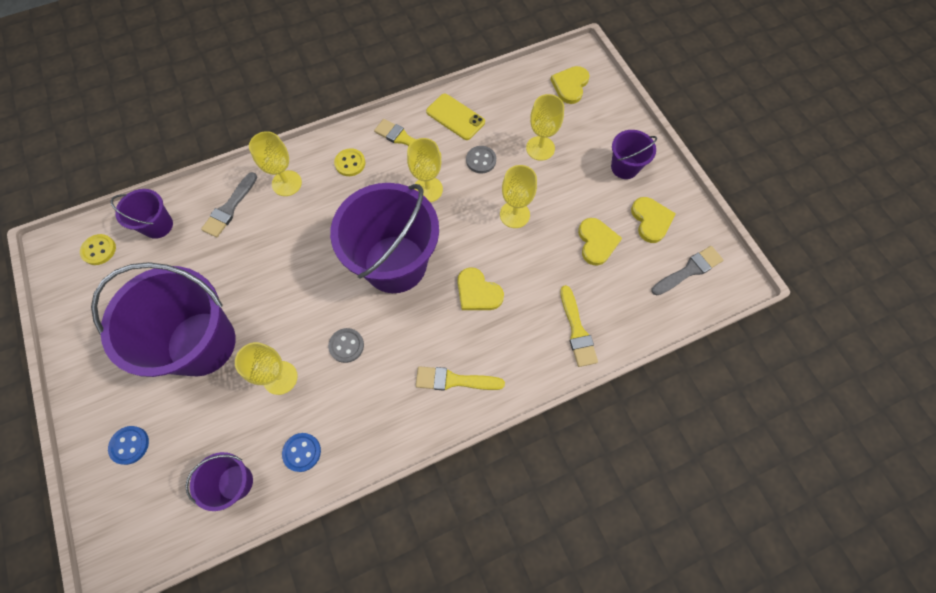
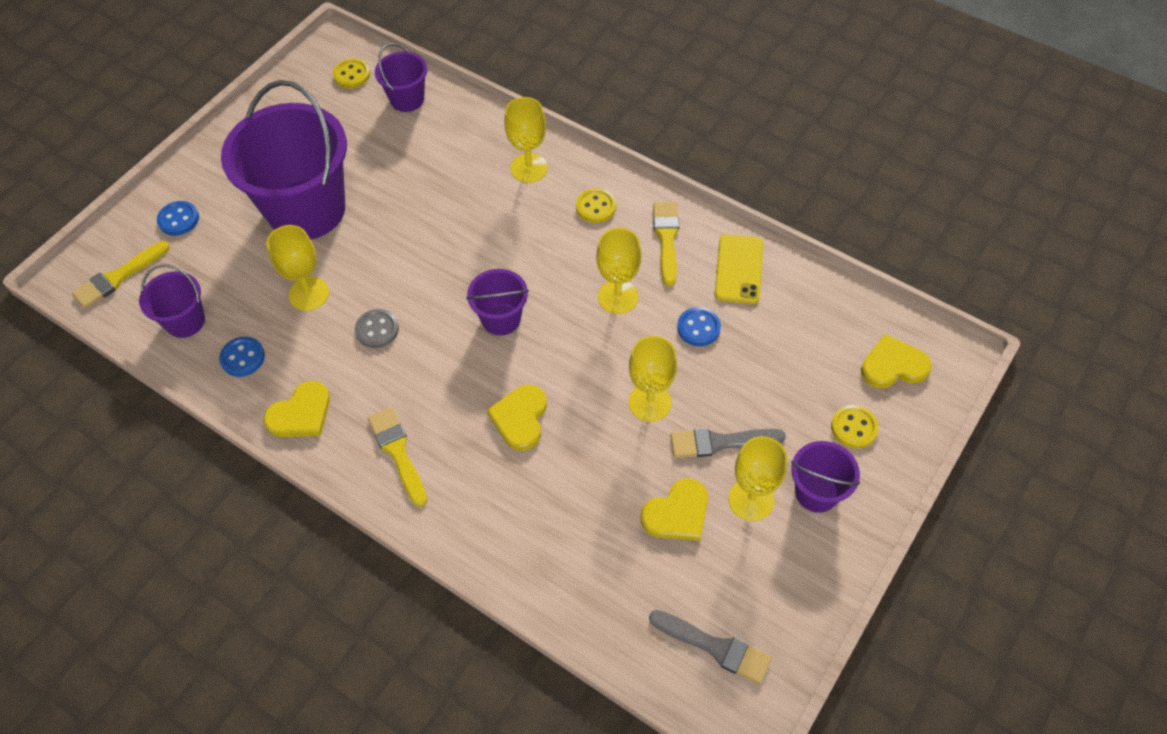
camera: 60 degrees right, 10 degrees down
(230, 208) = (466, 140): grey brush -> grey brush (720, 442)
(395, 264) = (501, 319): purple bucket -> purple bucket, size x0.47
(481, 160) = (698, 328): grey button -> blue button
(540, 148) = (767, 381): yellow goblet -> yellow goblet (751, 500)
(577, 330) = (539, 550): yellow brush -> yellow brush (118, 277)
(596, 126) = (854, 427): none -> yellow button
(651, 220) = (758, 563): yellow heart -> yellow heart (301, 413)

